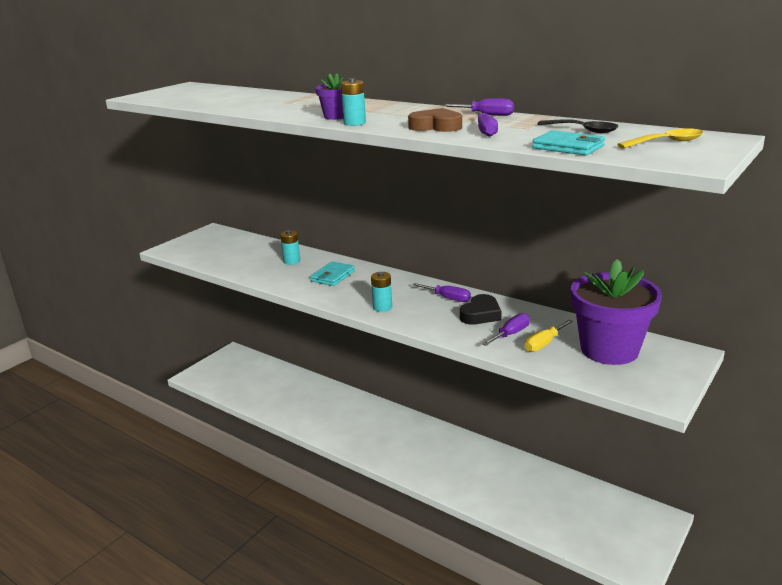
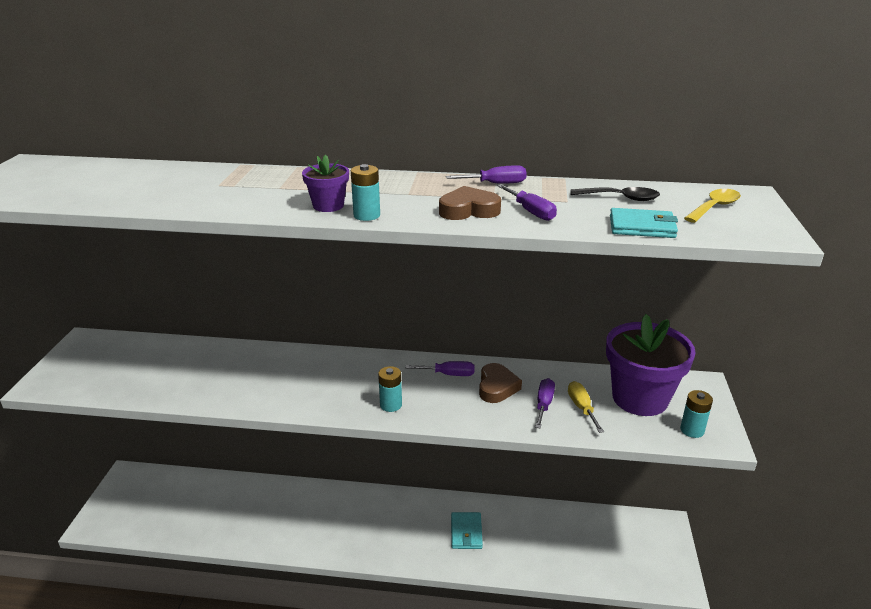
camera: 30 degrees left, 5 degrees up
(292, 261) = (232, 365): turquoise battery -> turquoise battery (692, 430)
(333, 276) = (300, 375): turquoise wallet -> turquoise wallet (466, 532)
(481, 314) = (497, 387): black heart -> brown heart
(544, 344) = (581, 408): yellow screwdriver -> yellow screwdriver turned 150 degrees clockwise

